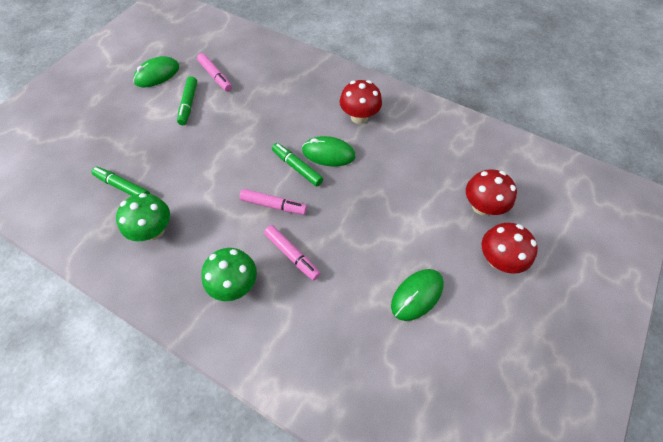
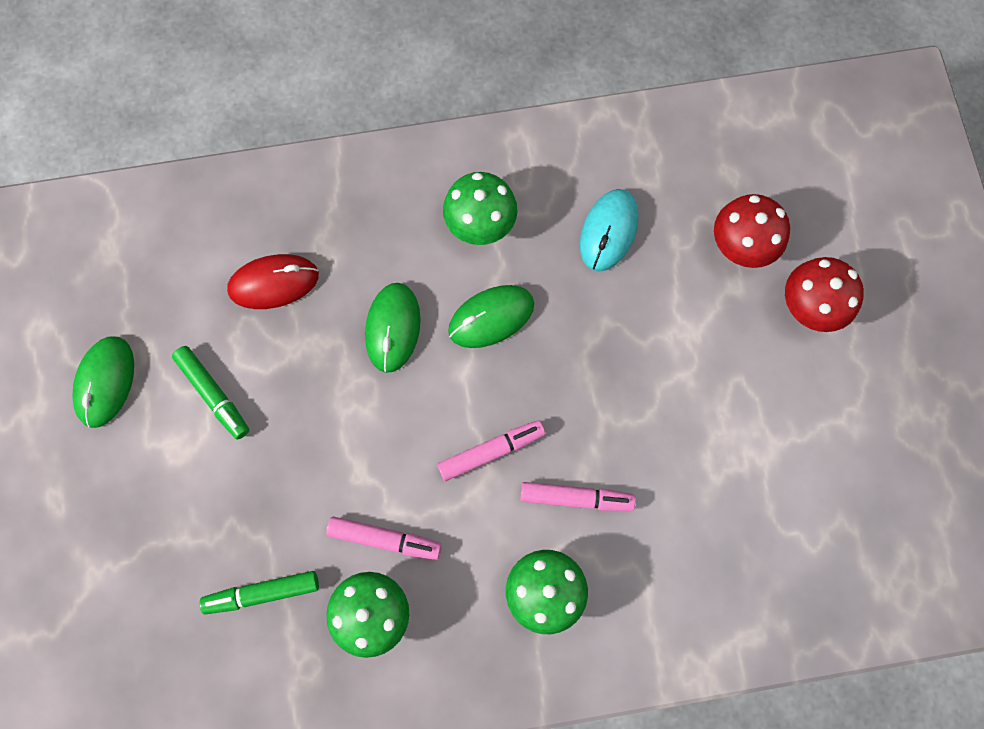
camera: 40 degrees left, 15 degrees up
(215, 76) = (202, 314): pink marker -> pink marker (384, 539)
(253, 83) = (274, 283): none -> red mouse
(297, 167) = (470, 372): green marker -> none
(359, 117) = (480, 224): red mushroom -> green mushroom
(417, 157) = (608, 231): none -> turquoise mouse
(417, 295) = (757, 428): green mouse -> green mouse (393, 328)

